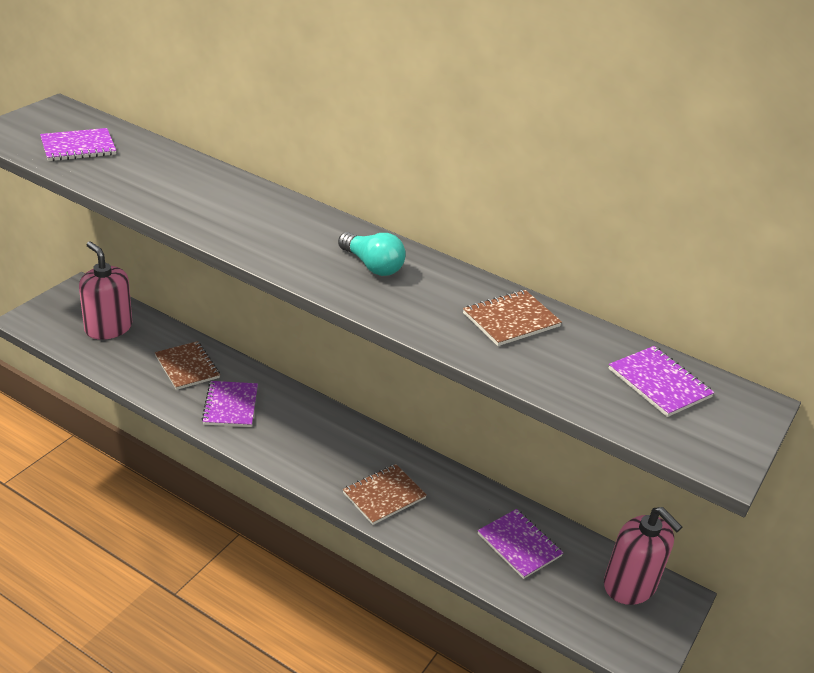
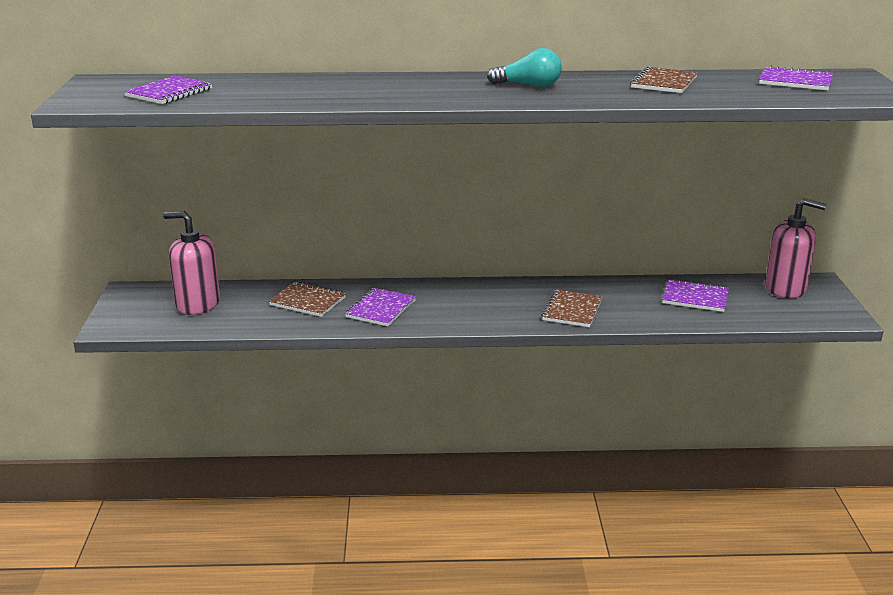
camera: 30 degrees left, 10 degrees down
(230, 405) = (380, 309): purple notebook -> purple notebook turned 60 degrees clockwise

